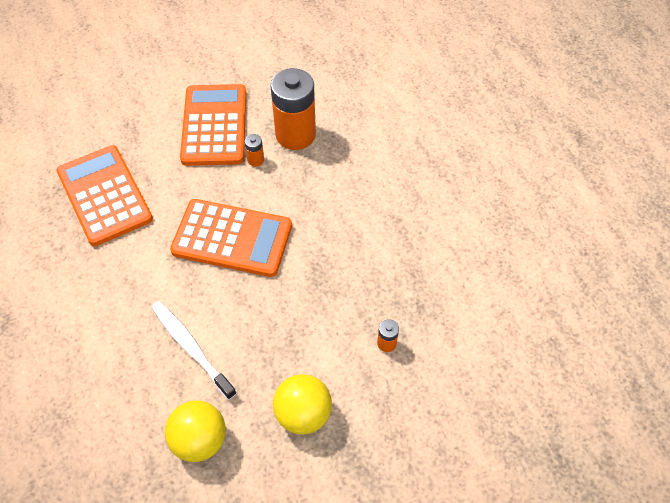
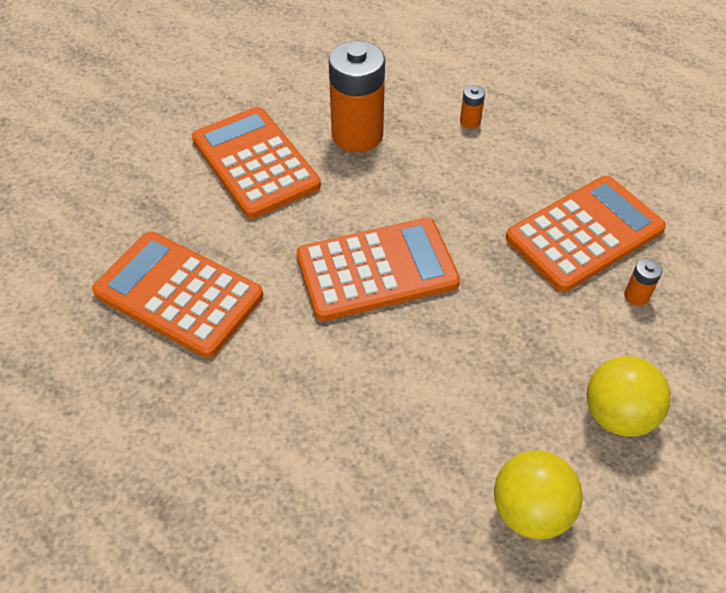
camera: 30 degrees left, 5 degrees down
(191, 348) = (431, 412): white toothbrush -> none
(255, 160) = (334, 178): orange battery -> orange battery (470, 121)
(390, 282) = (584, 234): none -> orange calculator

